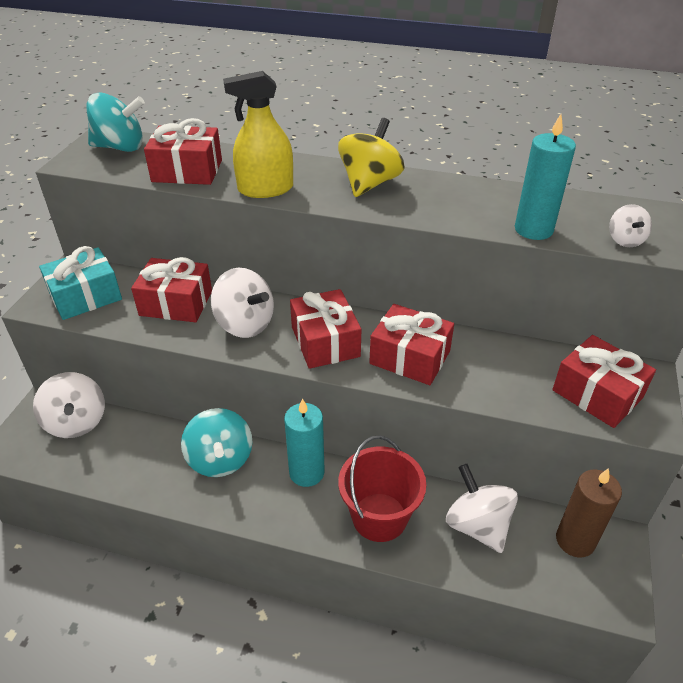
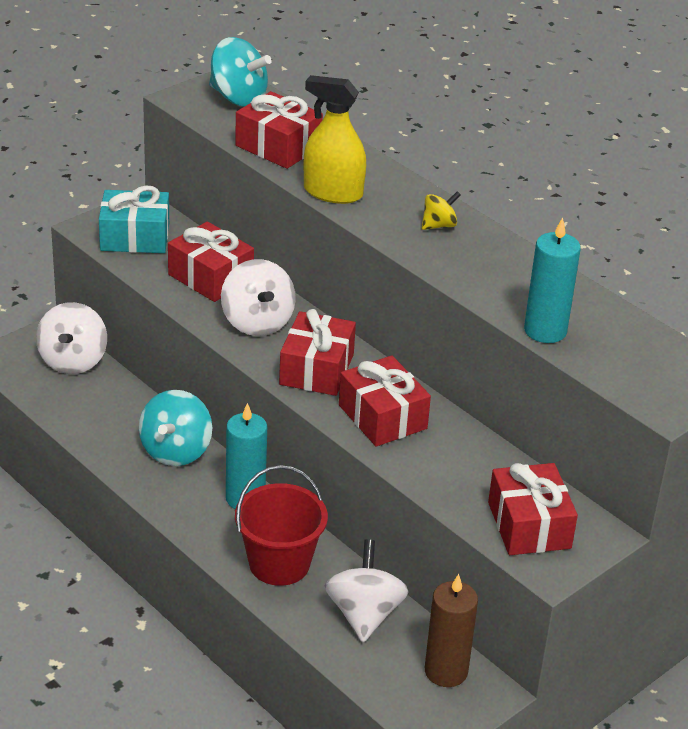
camera: 30 degrees right, 5 degrees down
(369, 183) = (439, 225): yellow spinning top -> yellow spinning top, size x0.54
(625, 240) = (623, 376): white spinning top -> none

